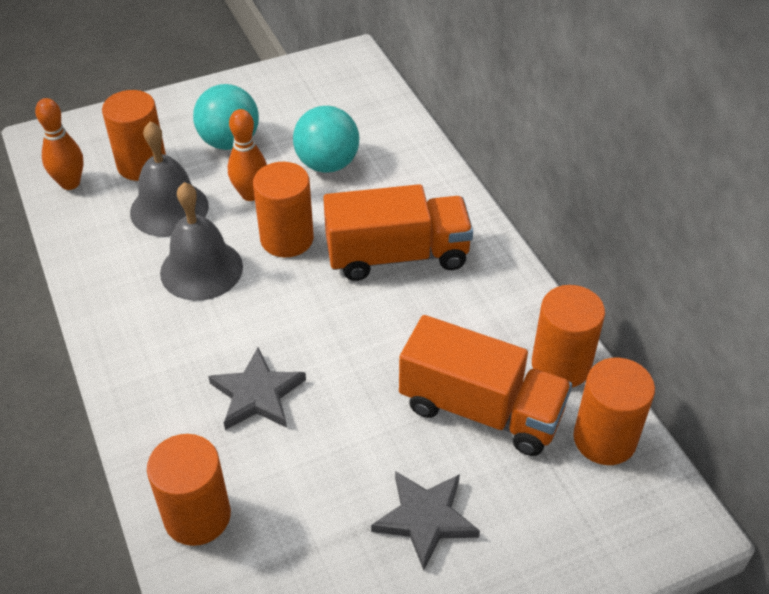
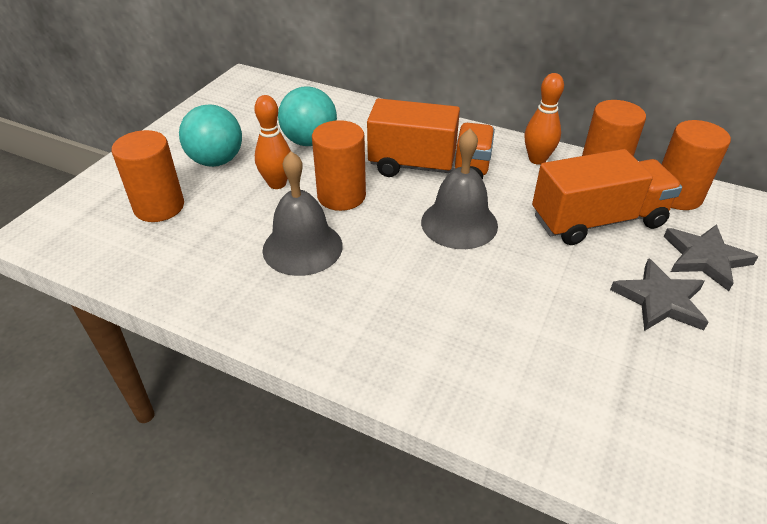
camera: 40 degrees left, 5 degrees down
(70, 183) = (105, 250): orange bowling pin -> orange bowling pin (537, 159)
(169, 209) = (222, 223): grey bell -> grey bell (459, 223)
(197, 516) = (528, 408): orange cylinder -> none
(257, 394) = (455, 299): grey star -> grey star (705, 258)
(397, 255) = (429, 168): orange truck -> orange truck turned 60 degrees clockwise

